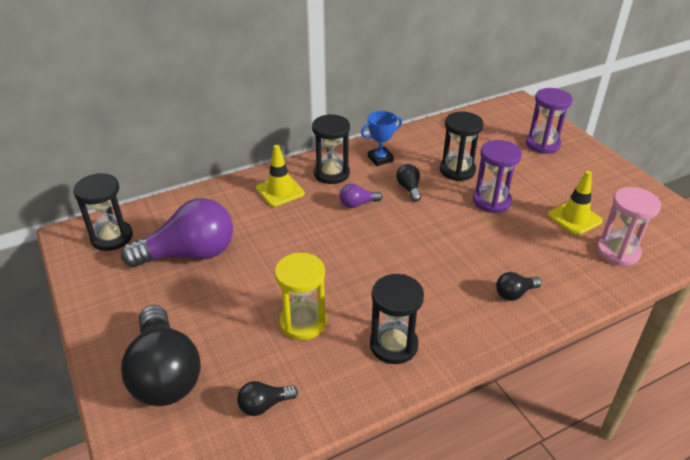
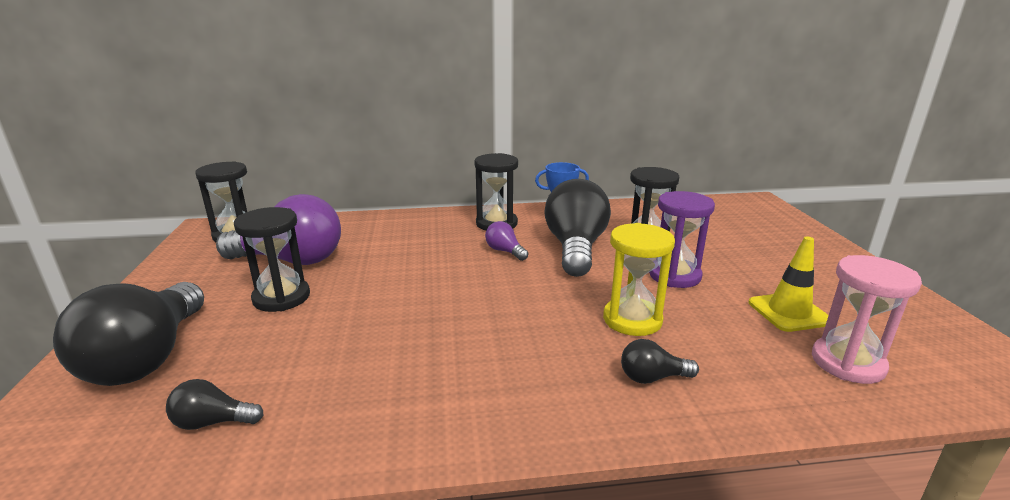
camera: 20 degrees right, 15 degrees down
(280, 191) = (430, 228): yellow traffic cone -> none
(303, 322) = (345, 345): yellow hourglass -> yellow hourglass (632, 320)
(357, 204) = (505, 251): purple light bulb -> purple light bulb turned 45 degrees clockwise
(393, 345) = (436, 397): black hourglass -> black hourglass (281, 298)
(409, 188) = (575, 248): black light bulb -> black light bulb, size x2.27
(542, 144) = (773, 236): purple hourglass -> none

